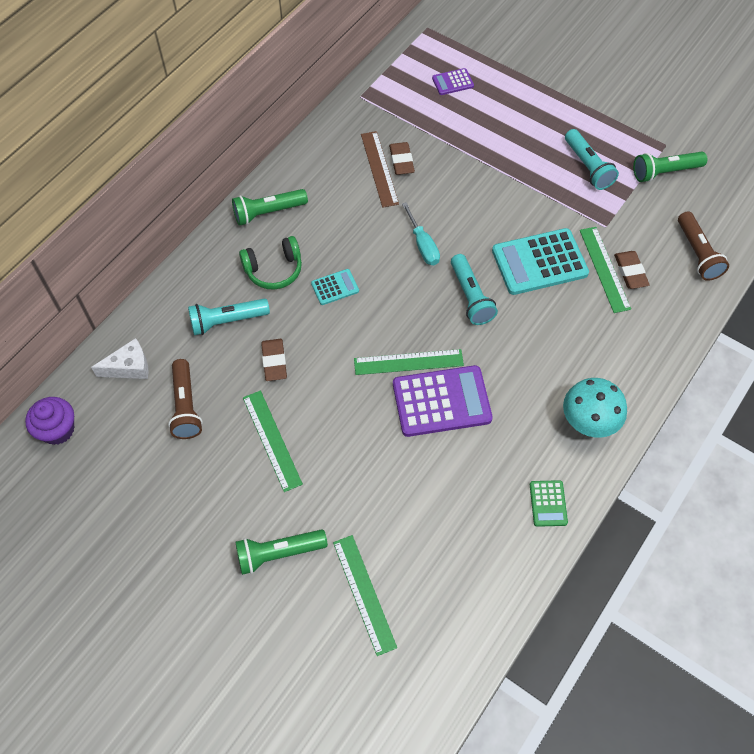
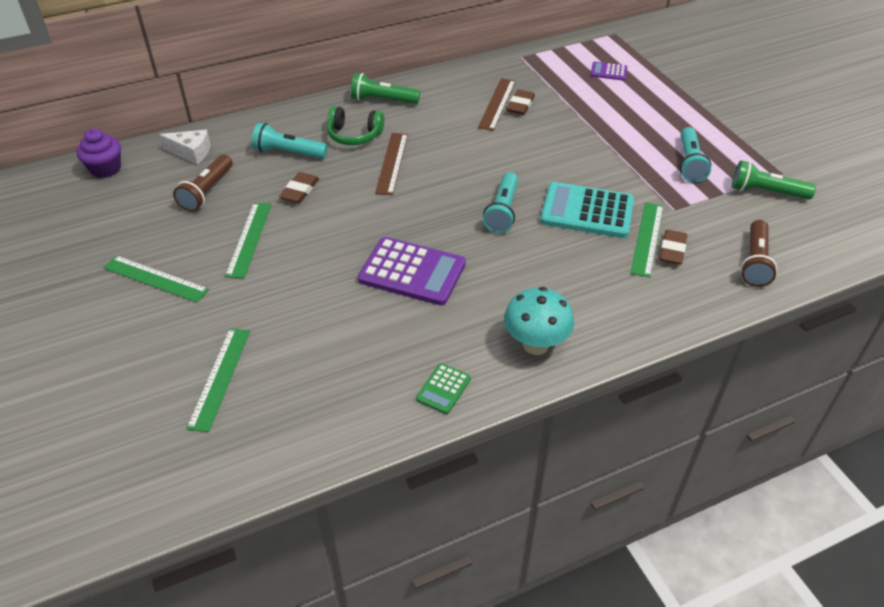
camera: 30 degrees right, 15 degrees down
(279, 553) = (180, 316): green flashlight -> none
(335, 287) = (392, 163): turquoise calculator -> brown ruler
(408, 362) = (408, 234): green ruler -> green ruler (156, 278)
(422, 245) = (490, 162): turquoise screwdriver -> none

